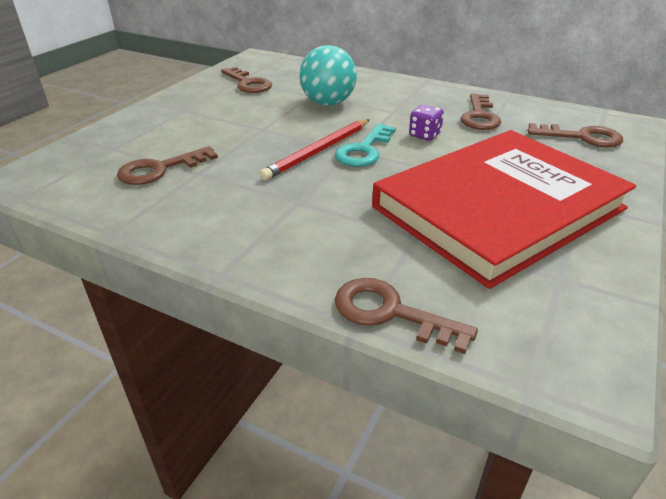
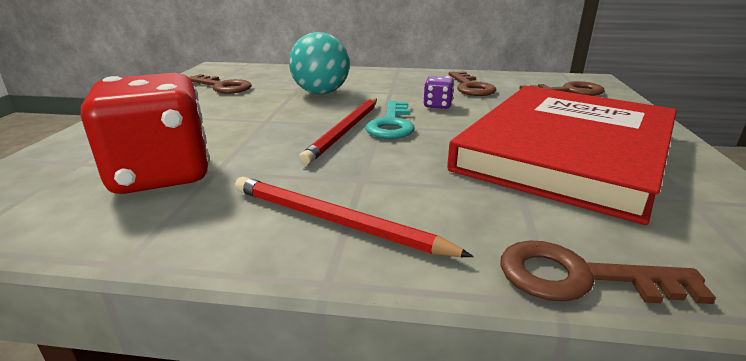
camera: 20 degrees left, 10 degrees down
(160, 169) = (162, 174): brown key -> red dice
(254, 232) = (334, 221): none -> red pencil

